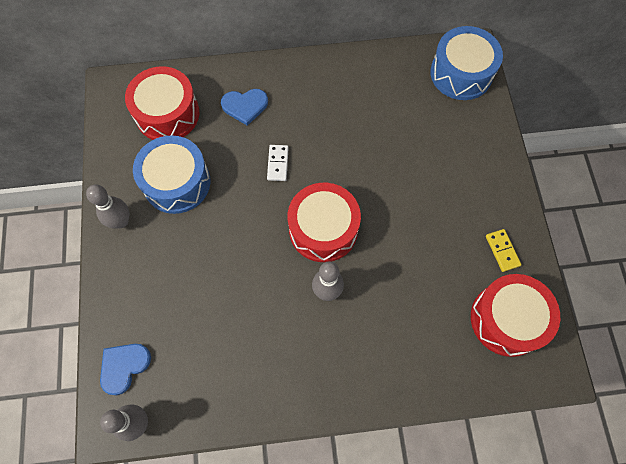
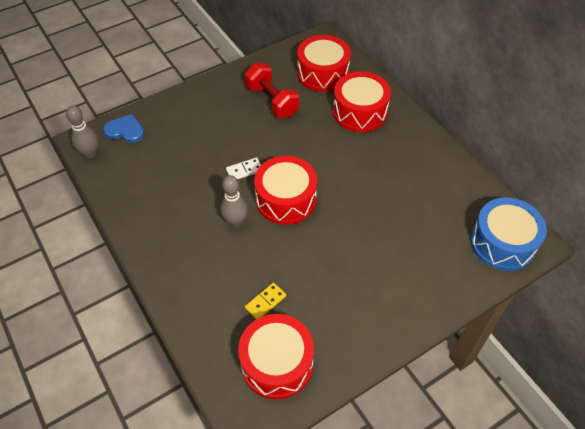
camera: 65 degrees right, 15 degrees down
(121, 221) = (226, 85): grey bowling pin -> none
(177, 182) = (272, 101): blue drum -> red dumbbell
(245, 106) = (360, 112): blue heart -> red drum
(278, 163) = (324, 150): white domino -> white domino (244, 170)
(502, 251) = (341, 337): yellow domino -> yellow domino (265, 302)

